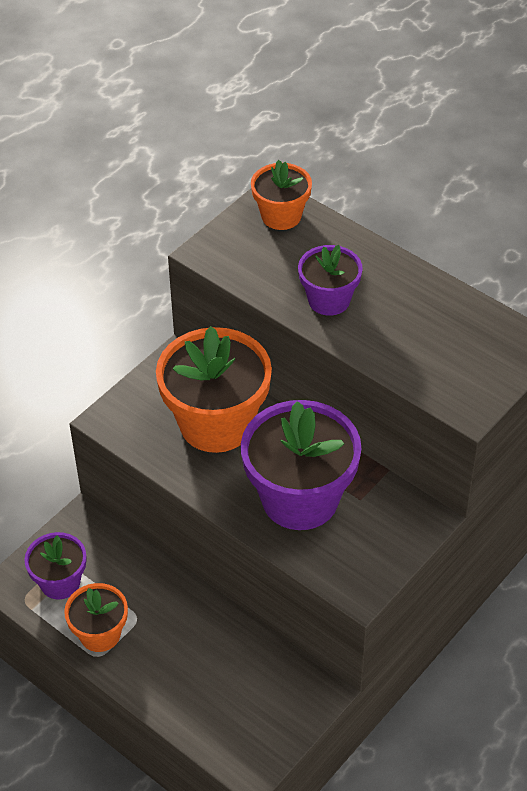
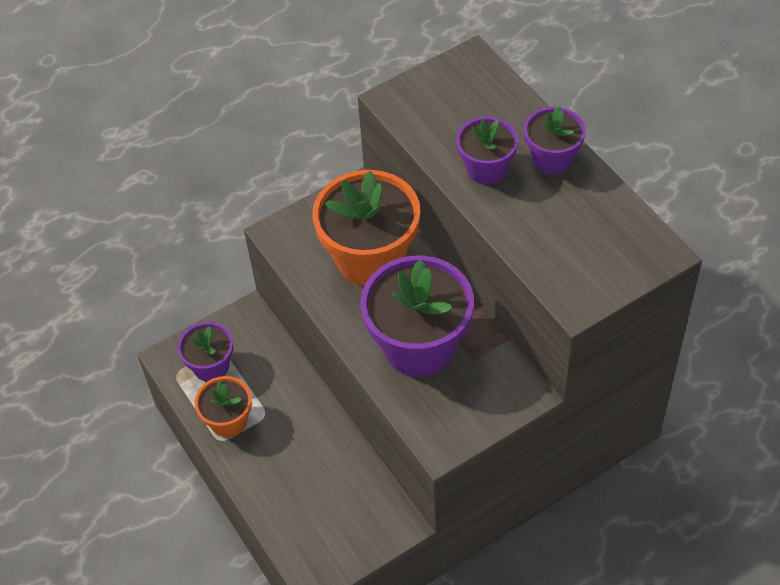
camera: 20 degrees right, 5 degrees up
(281, 216) = (473, 78): orange flower pot -> none
(390, 277) = (552, 159): none -> purple flower pot

